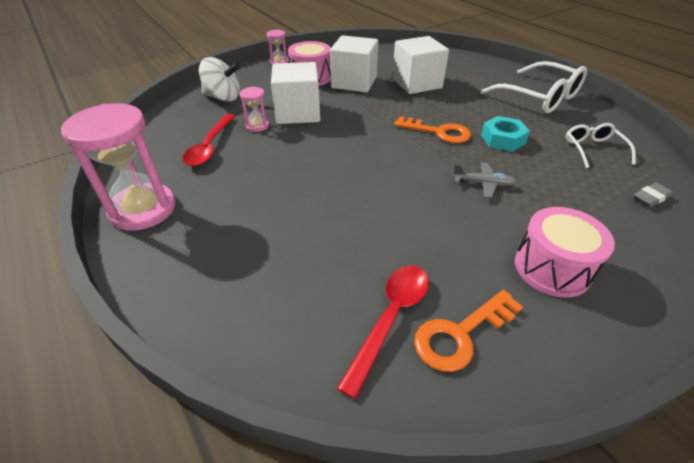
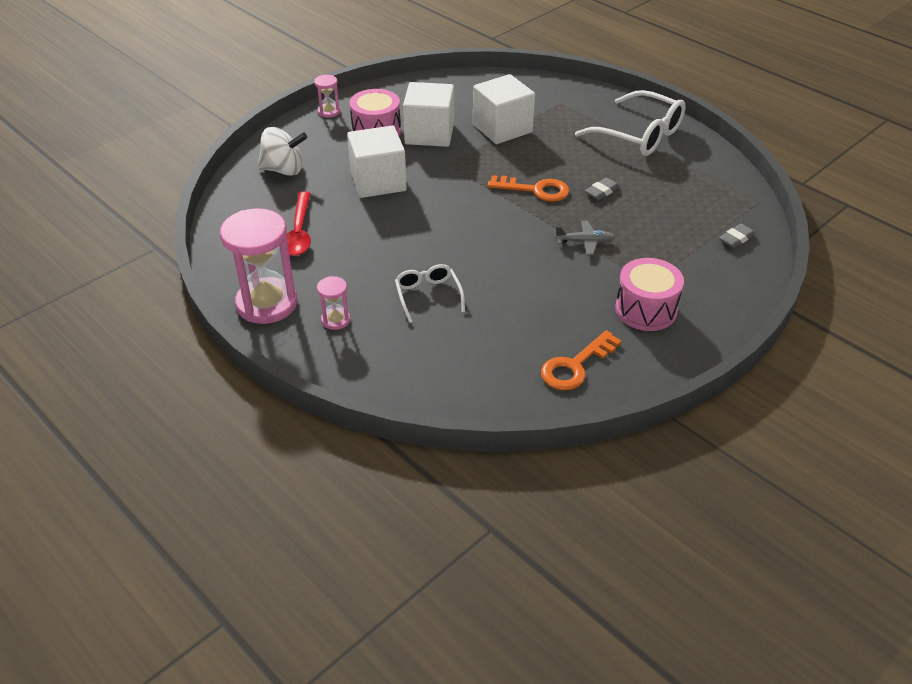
camera: 10 degrees left, 0 degrees up
(257, 126) = (339, 202): pink hourglass -> pink hourglass (335, 320)
(390, 318) = (519, 362): red spoon -> none
(502, 139) = (602, 191): turquoise nut -> grey eraser
(593, 149) = (690, 194): white glasses -> white glasses (428, 296)

